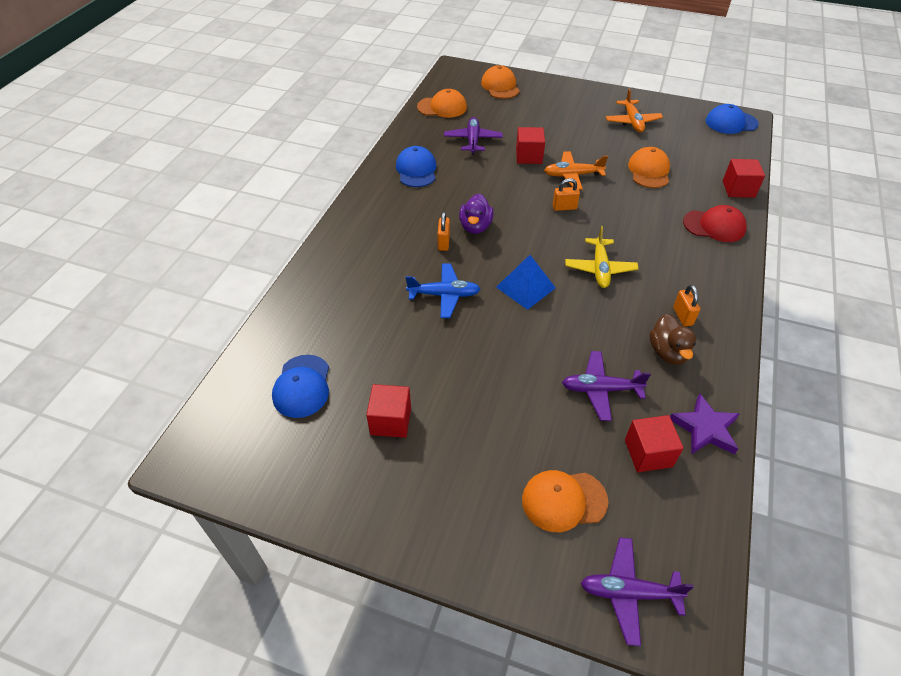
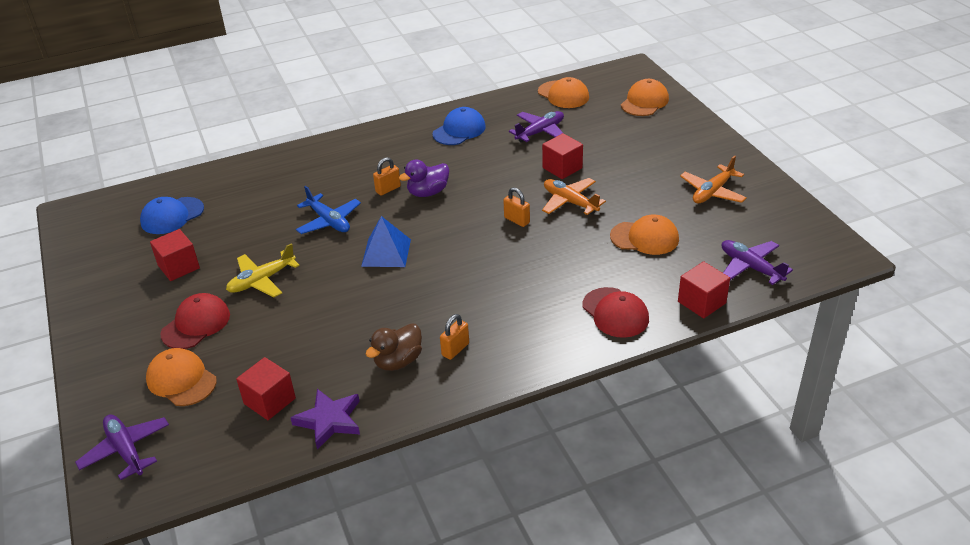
camera: 50 degrees right, 10 degrees down
(492, 450) = (196, 324): none -> red cap
(600, 268) = (460, 277): yellow plane -> yellow plane (262, 280)
(601, 389) = (313, 345): purple plane -> purple plane (751, 267)
(649, 171) = (645, 238): orange cap -> orange cap turned 45 degrees clockwise
(731, 122) = (819, 248): blue cap -> none

